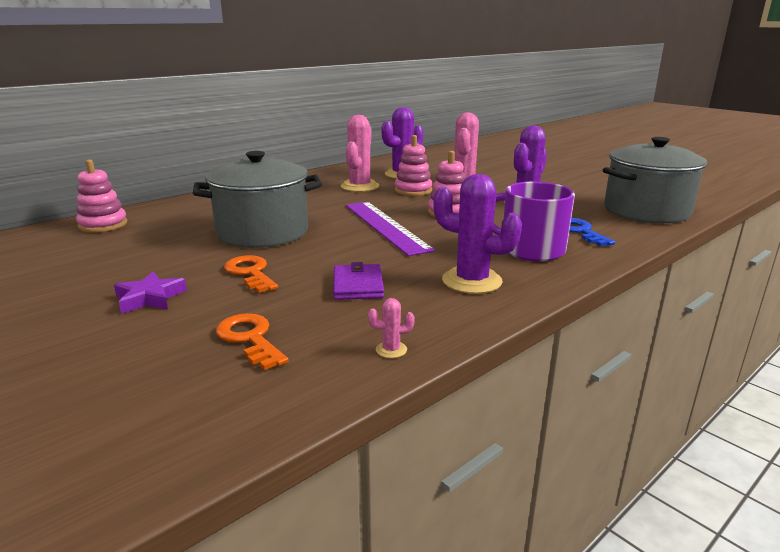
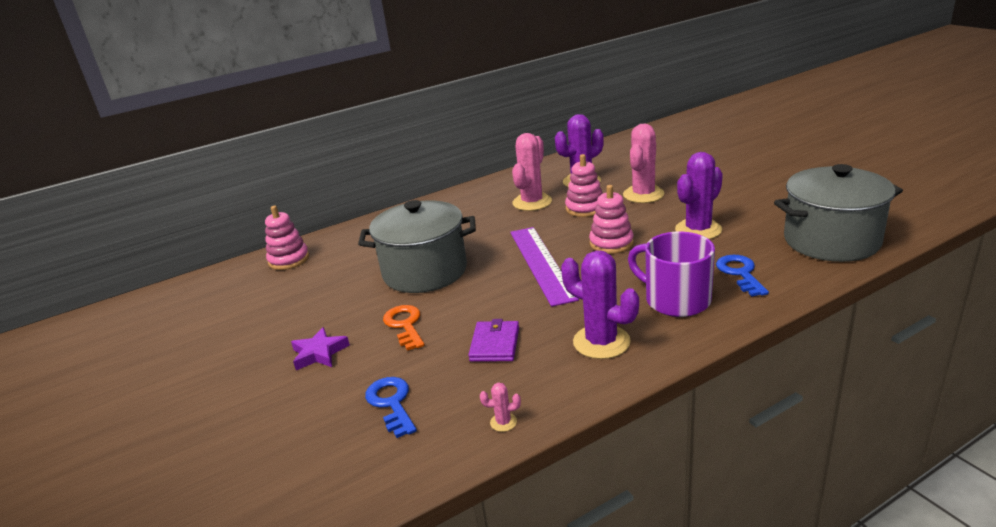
camera: 15 degrees right, 5 degrees up
(250, 338) = (391, 403): orange key -> blue key

